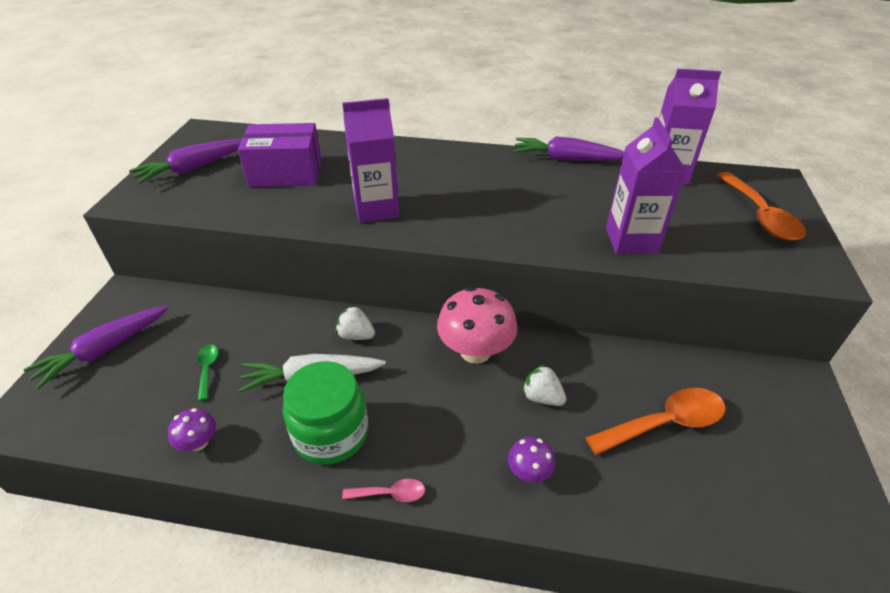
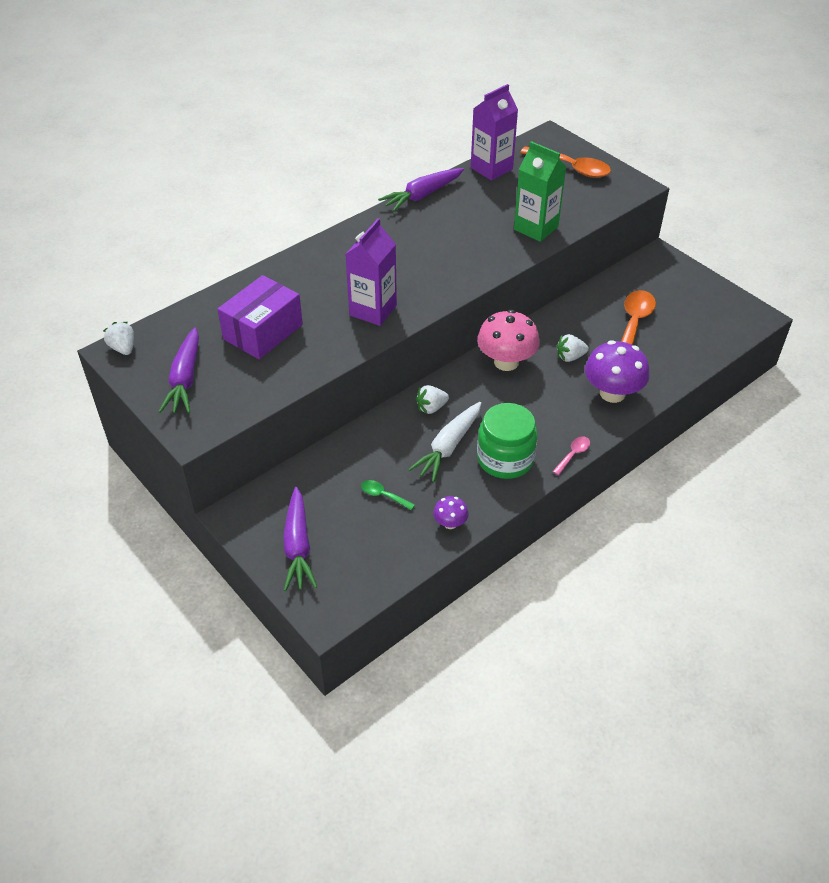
camera: 50 degrees left, 5 degrees up
(207, 131) = (123, 348): none -> white strawberry
(529, 472) = (612, 393): purple mushroom -> purple mushroom, size x2.02
(631, 240) = (536, 228): purple carton -> green carton

